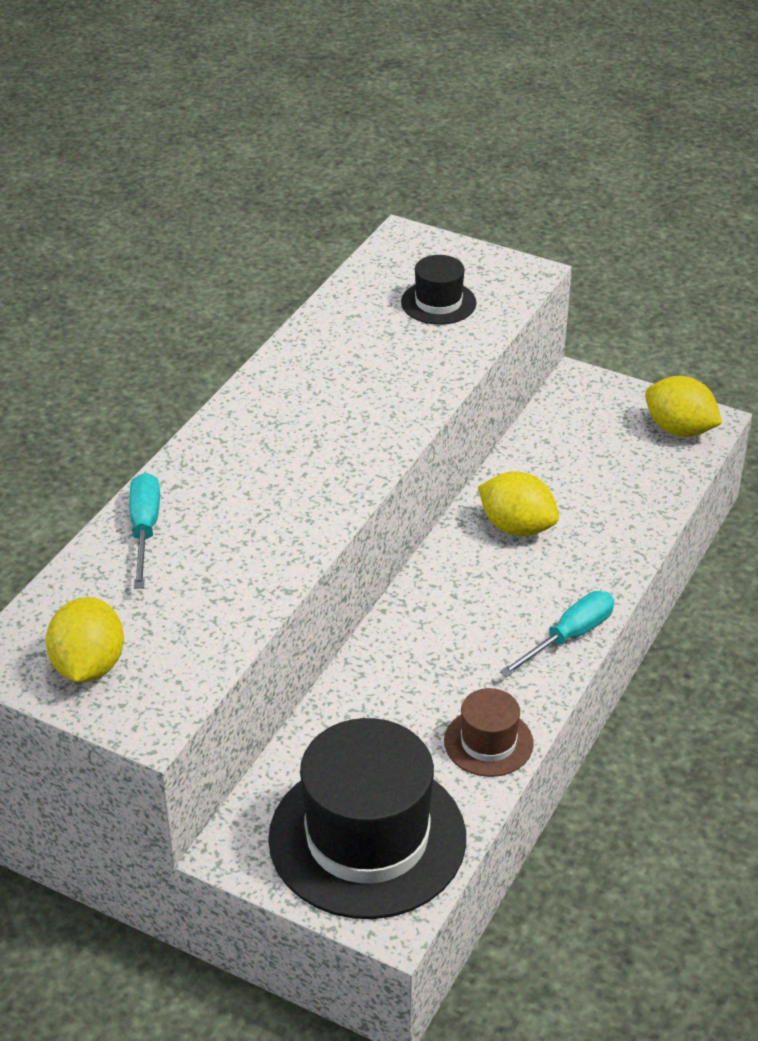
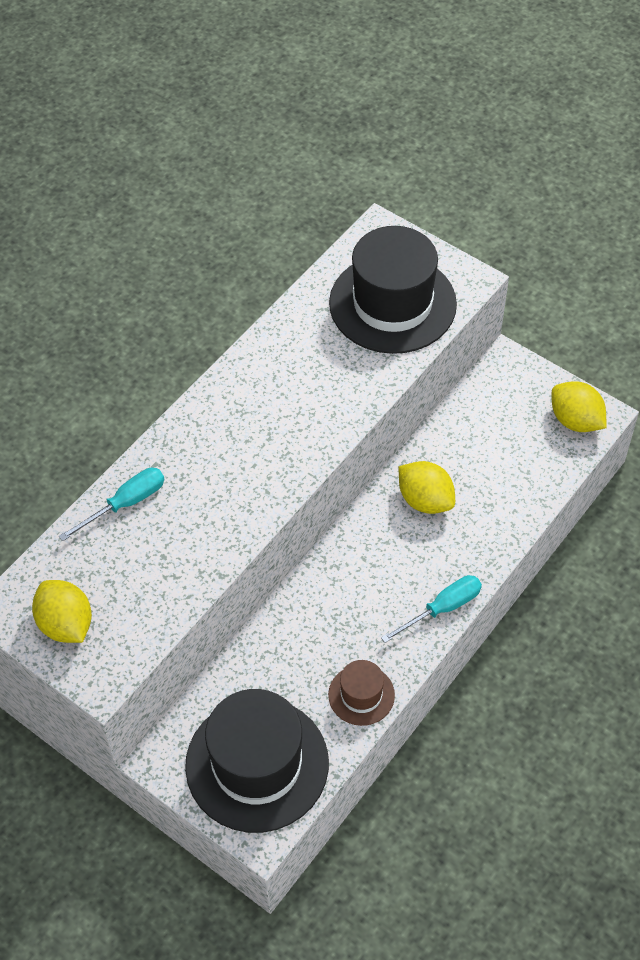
camera: 10 degrees right, 15 degrees up
(89, 666) = (66, 624): yellow lemon -> yellow lemon turned 45 degrees counterclockwise
(144, 529) = (126, 503): turquoise screwdriver -> turquoise screwdriver turned 45 degrees clockwise
(438, 302) = (392, 304): black hat -> black hat, size x2.10

